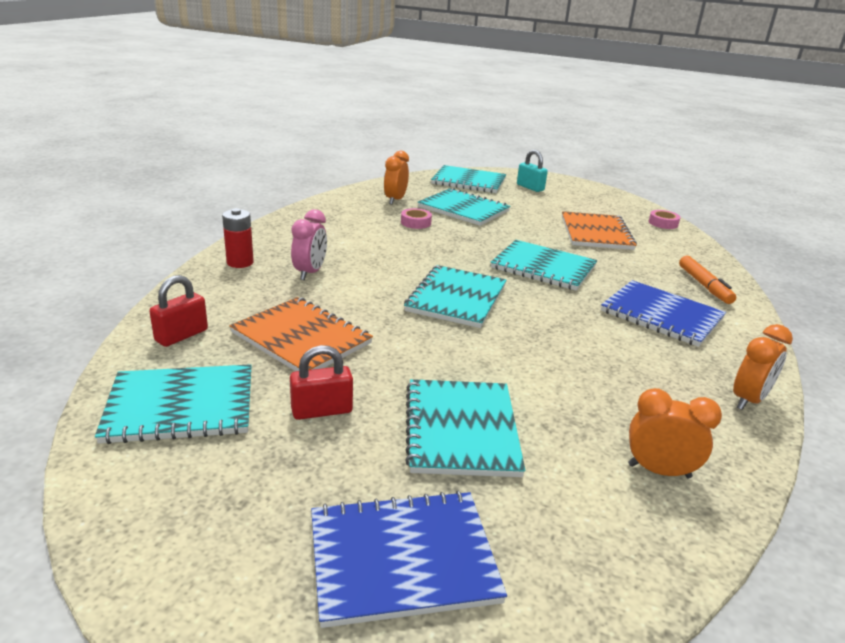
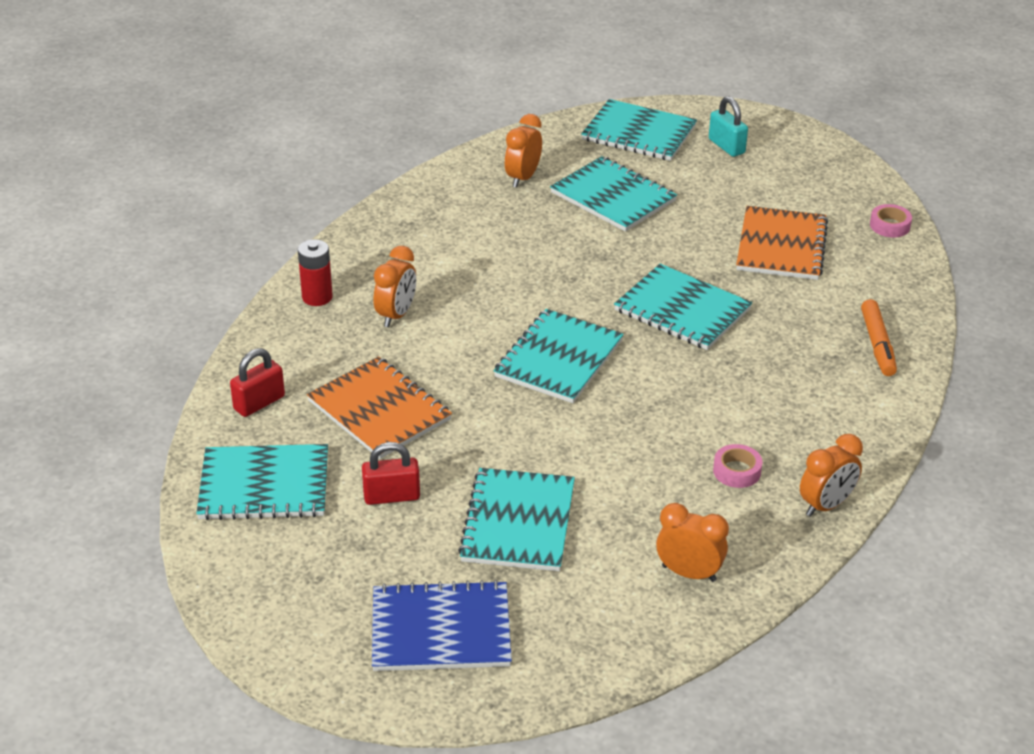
camera: 10 degrees right, 10 degrees up
(310, 273) = (396, 315): pink clock -> orange clock
(416, 223) = (541, 225): pink tape -> pink tape (737, 471)
(661, 315) = (794, 390): blue notebook -> none

